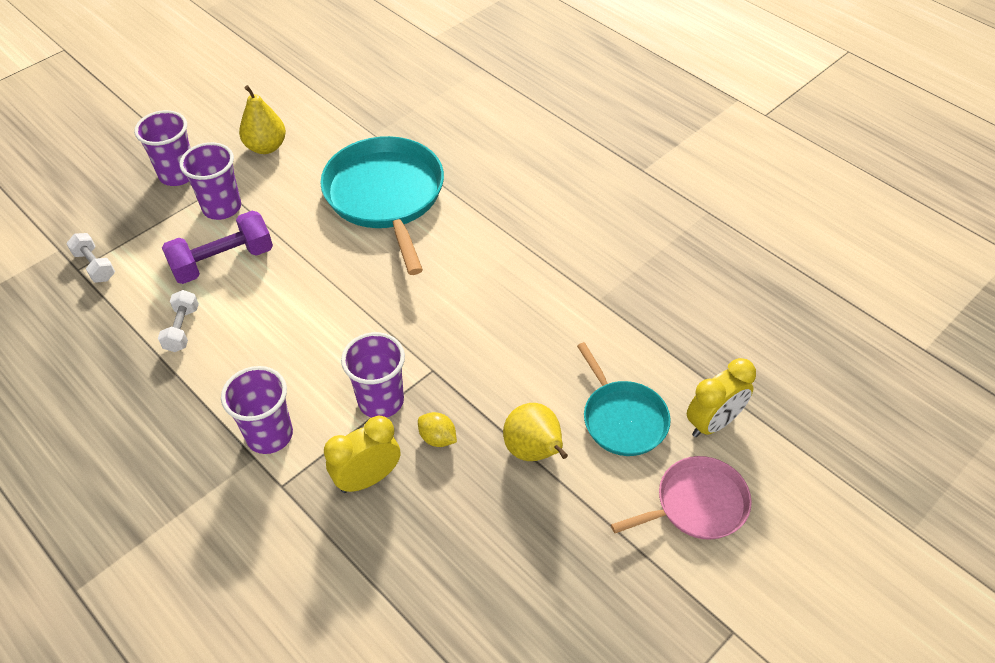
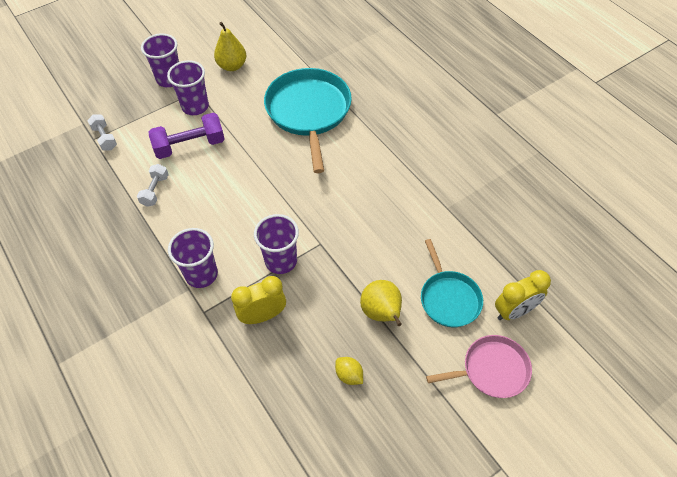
camera: 10 degrees right, 5 degrees up
(437, 438) = (315, 293): yellow lemon -> yellow lemon (349, 375)

